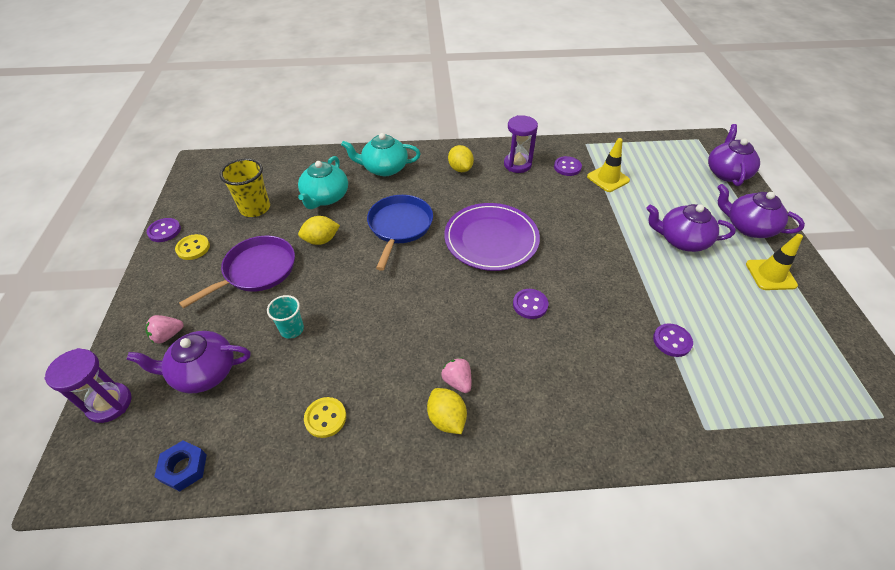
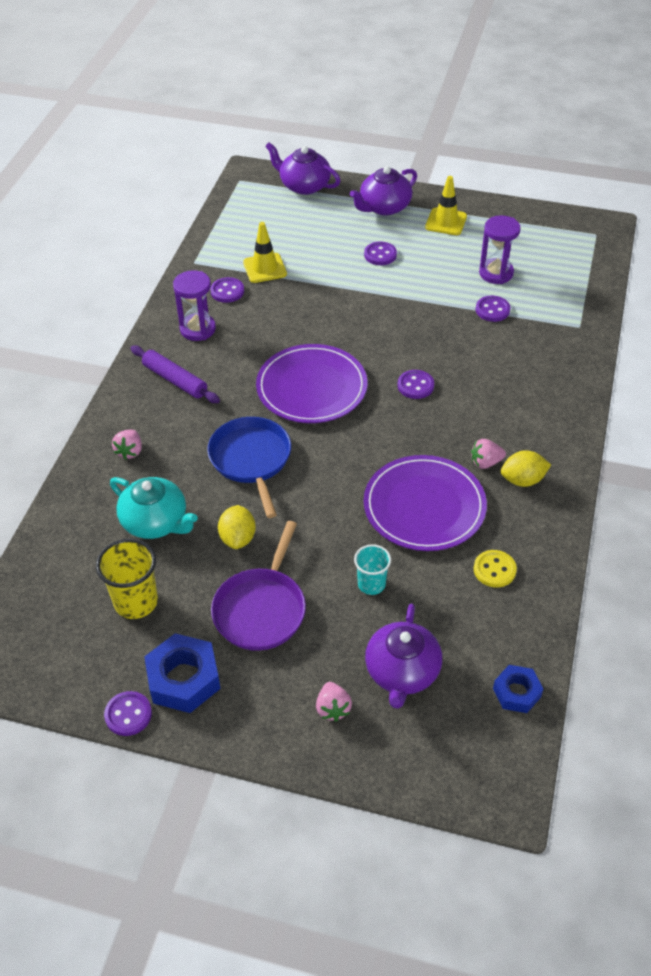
camera: 70 degrees left, 0 degrees up
(109, 404) = (415, 767): purple hourglass -> purple hourglass (496, 273)
(193, 248) = (184, 679): yellow button -> blue nut
(257, 270) = (261, 609): purple pan -> purple pan turned 135 degrees counterclockwise
(384, 168) = (130, 451): turquoise teapot -> pink strawberry
(387, 345) = (424, 506): none -> purple plate
(399, 226) = (251, 459): blue pan -> blue pan turned 45 degrees clockwise
(460, 169) = (175, 380): yellow lemon -> purple rolling pin
(682, 240) = (380, 255): purple teapot -> purple button

